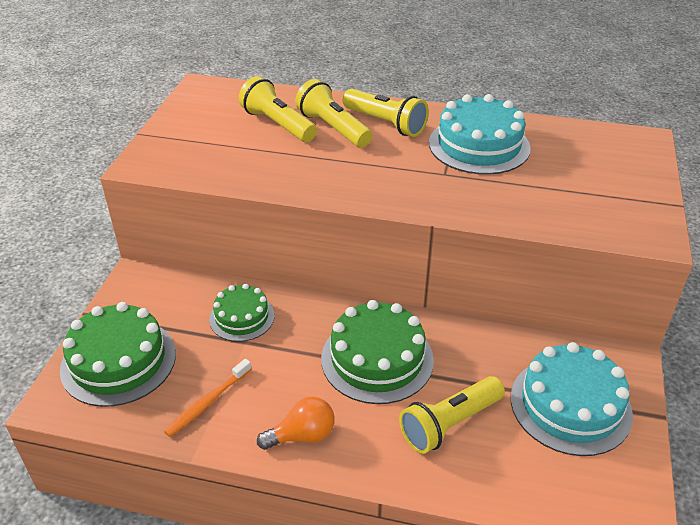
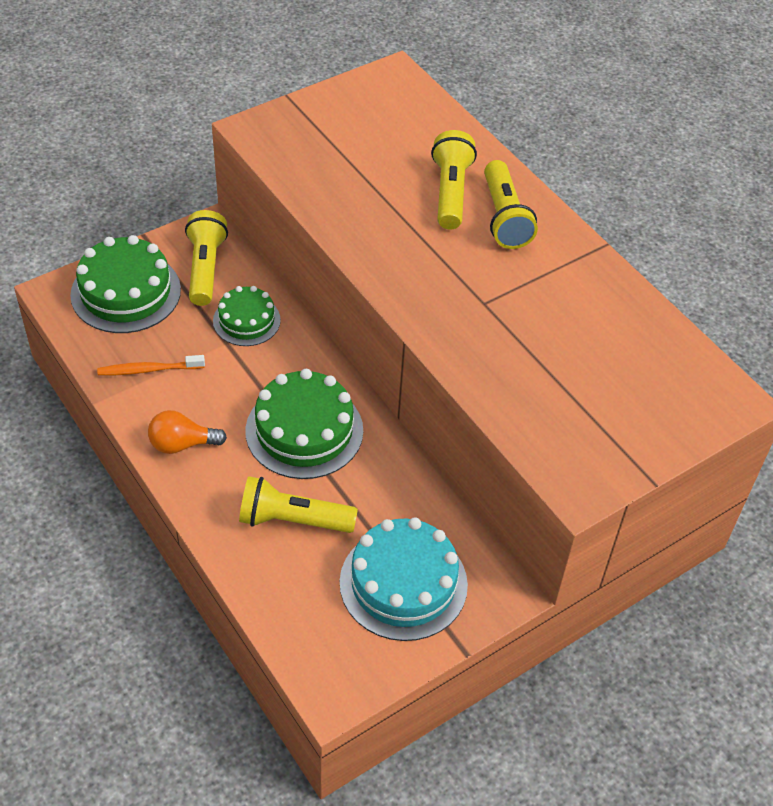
camera: 40 degrees right, 10 degrees up
(277, 124) = (408, 157): yellow flashlight -> yellow flashlight (205, 268)
(302, 436) = (182, 444): orange light bulb -> orange light bulb turned 150 degrees clockwise
(479, 145) = (557, 296): turquoise cake -> none

